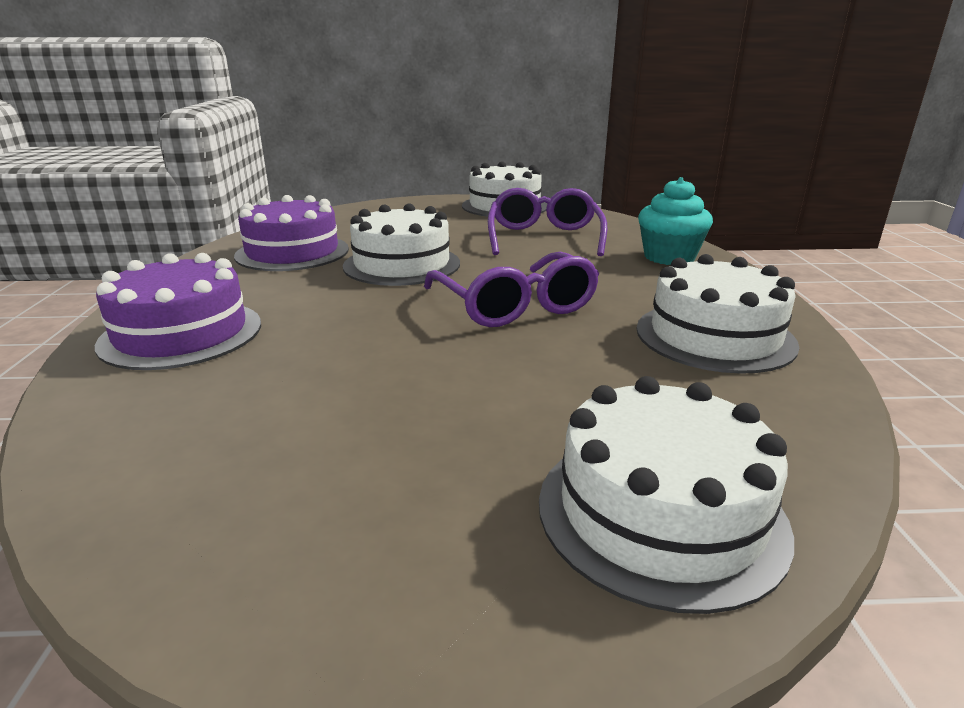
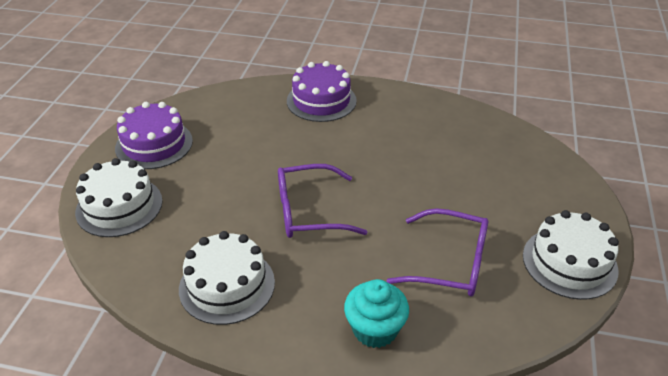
camera: 105 degrees right, 15 degrees up
(292, 252) = (438, 130): purple cake -> purple cake (154, 144)
(402, 264) = (399, 174): white cake -> none

